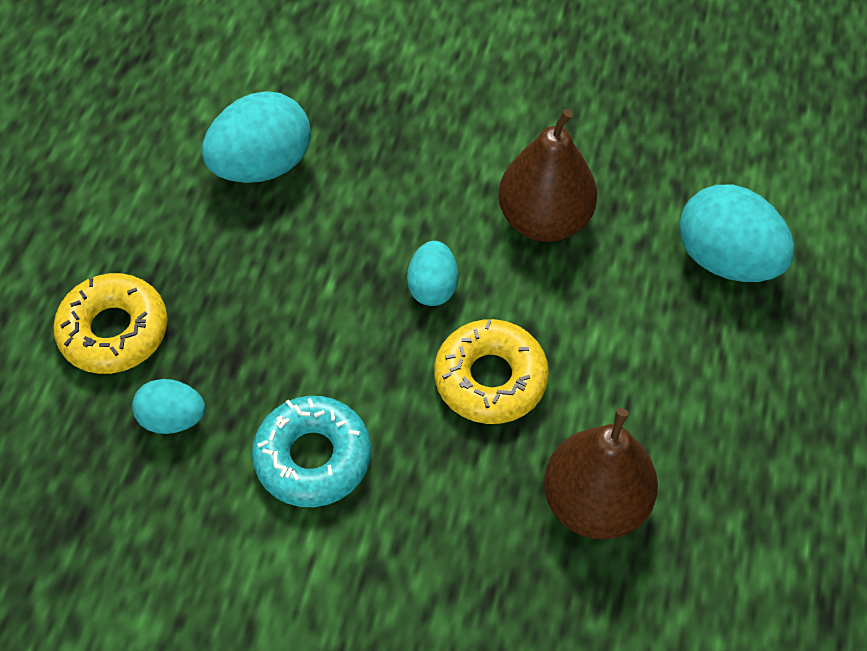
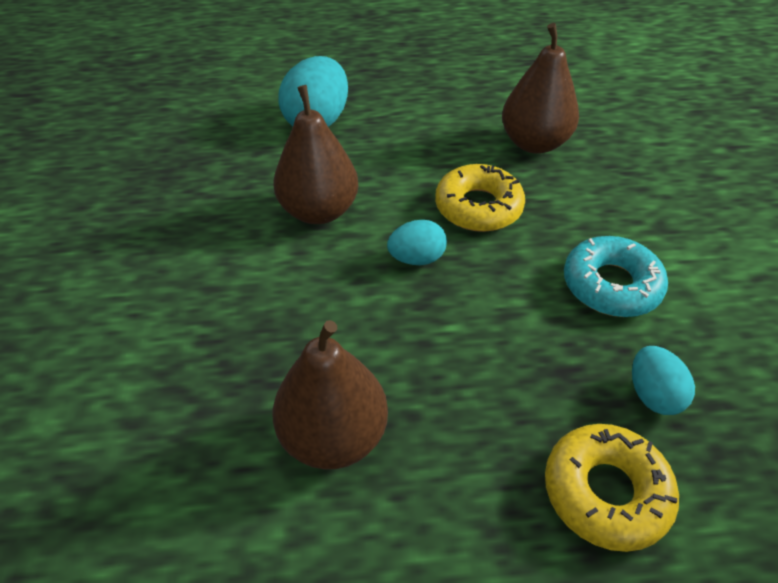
camera: 110 degrees left, 10 degrees down
(262, 165) = (333, 436): turquoise egg -> brown pear

